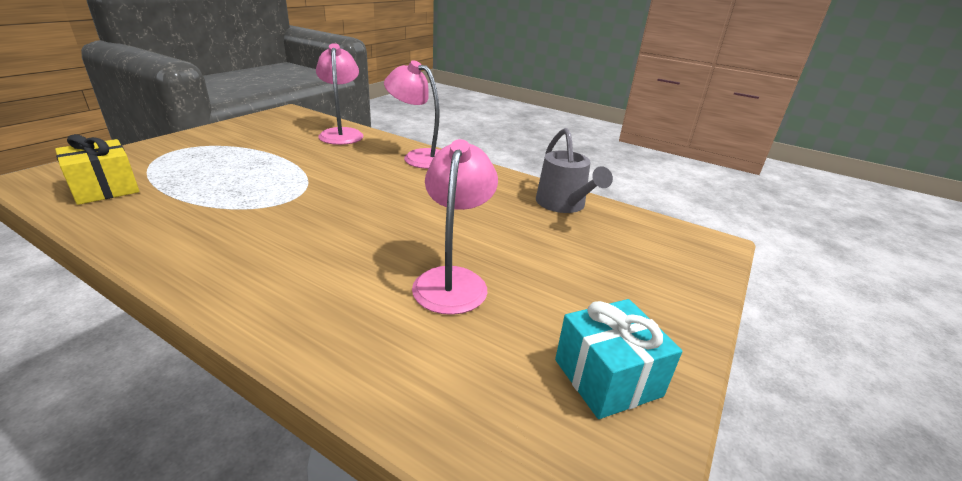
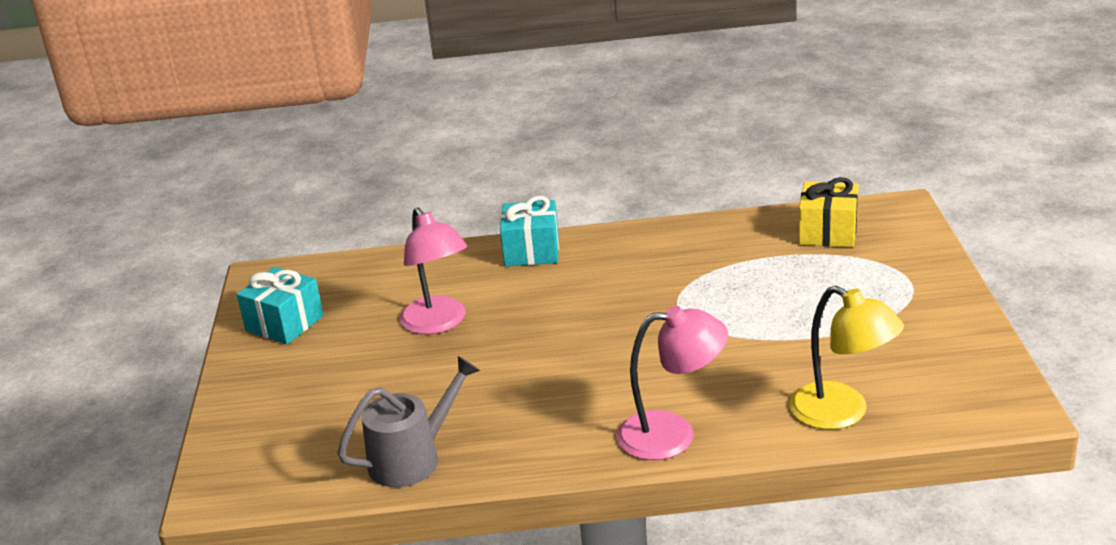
camera: 150 degrees right, 0 degrees up
(268, 308) = (532, 251): none -> turquoise gift
(342, 133) = (842, 413): pink lamp -> yellow lamp
(563, 204) = (412, 458): grey watering can -> grey watering can turned 105 degrees clockwise

